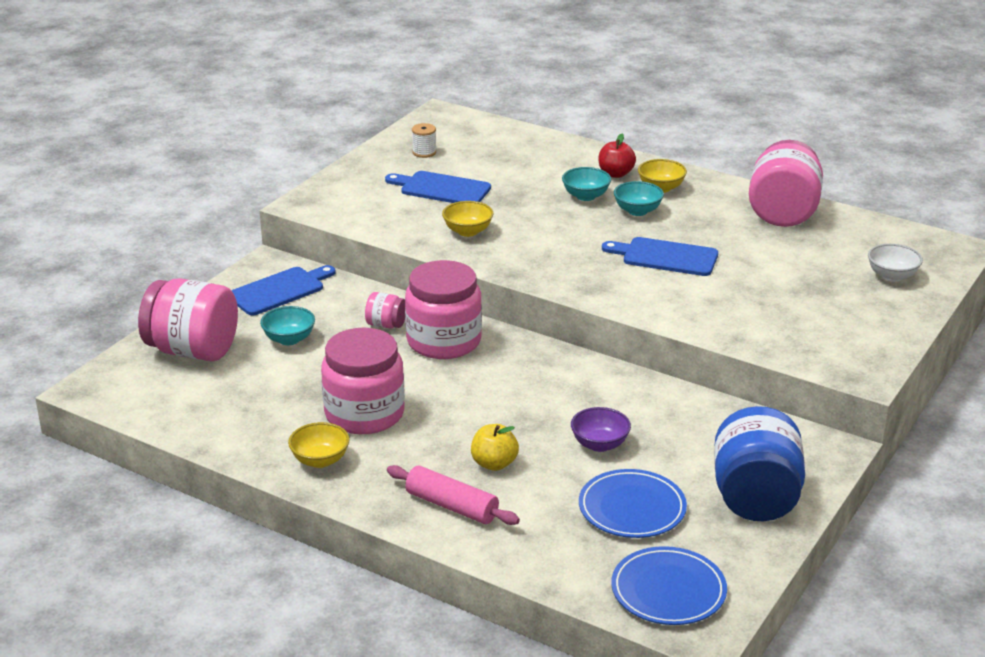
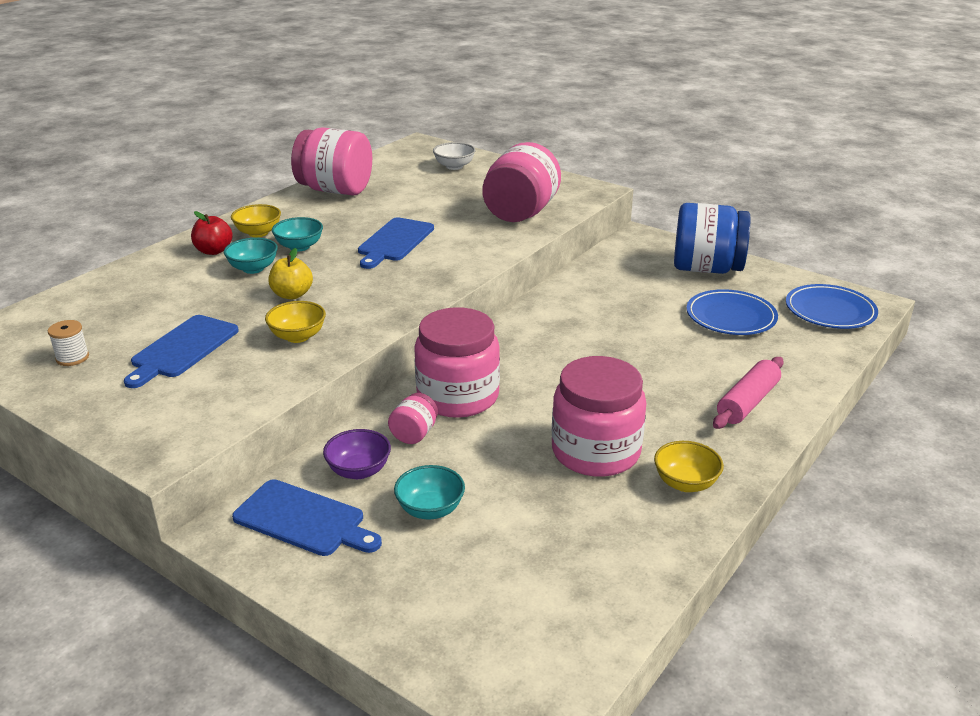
camera: 85 degrees left, 0 degrees up
(193, 351) = (441, 600): pink jar -> pink jar (520, 213)
(279, 290) = (304, 520): blue cutting board -> blue cutting board turned 150 degrees clockwise
(494, 464) = (677, 377): yellow apple -> yellow apple (292, 295)
(599, 444) = (642, 324): purple bowl -> purple bowl (359, 471)

